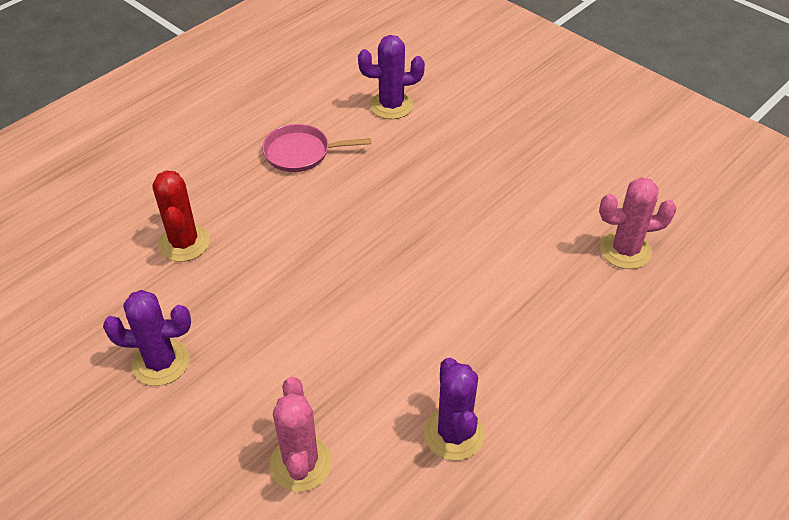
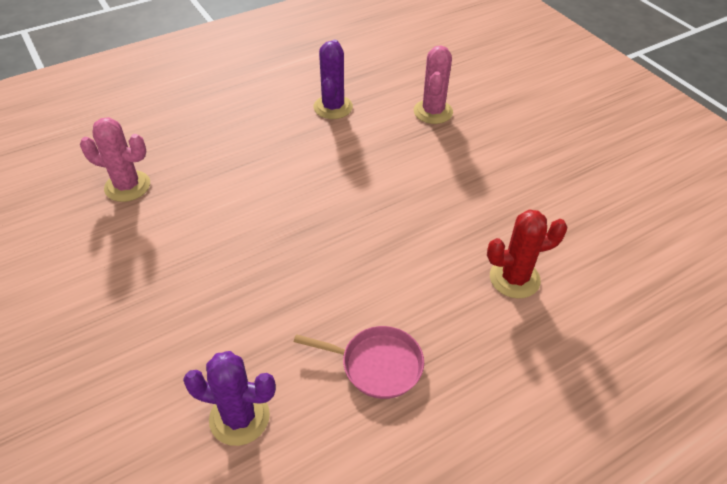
camera: 165 degrees left, 0 degrees up
(161, 362) = (527, 183): purple cactus -> none
(184, 243) = (514, 278): red cactus -> red cactus turned 75 degrees clockwise

